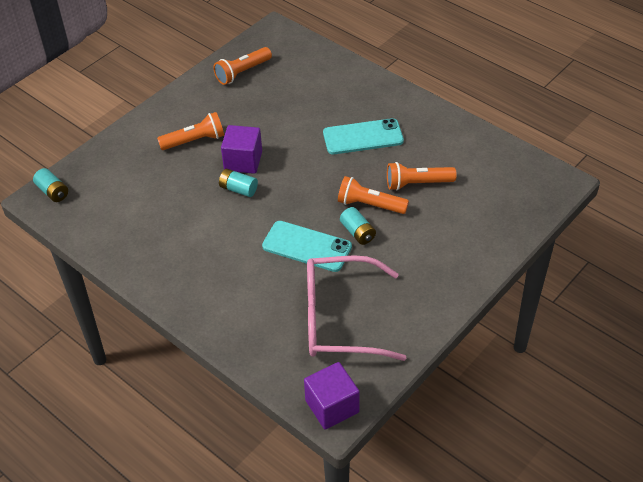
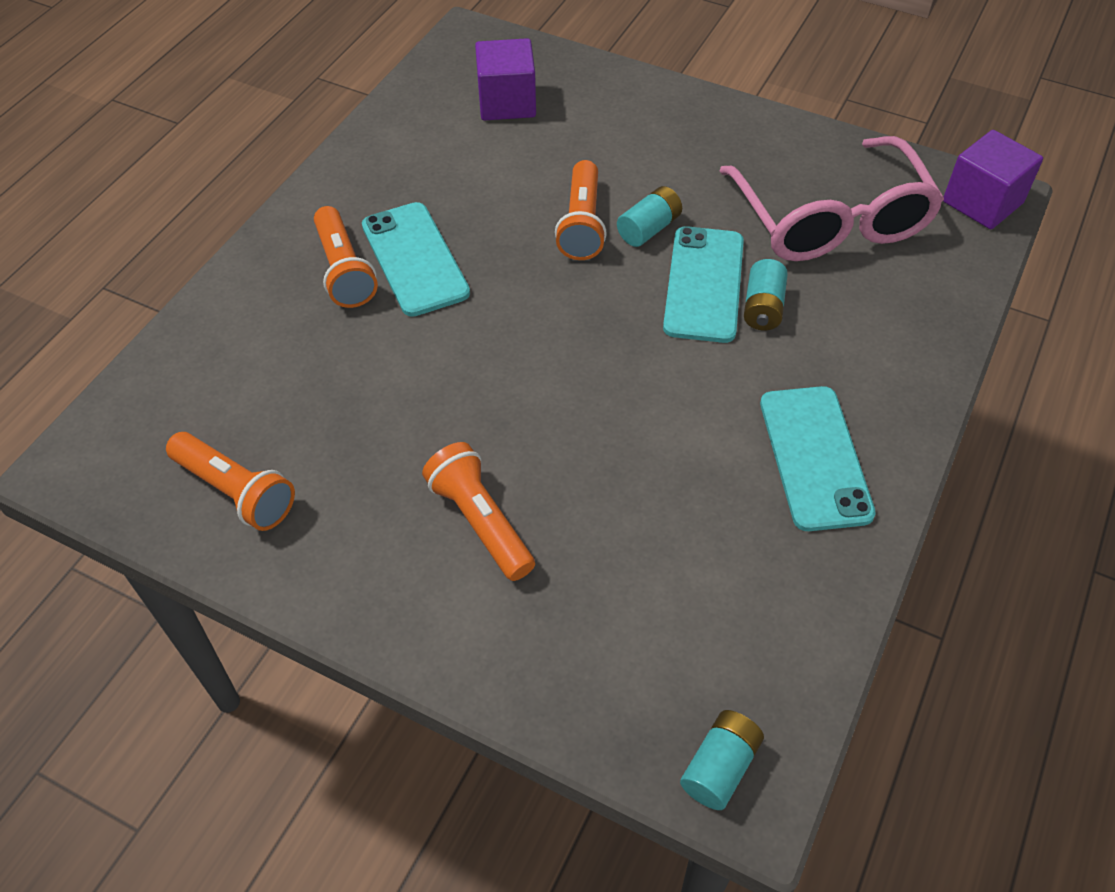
camera: 105 degrees left, 5 degrees up
(177, 261) = (815, 457): none -> turquoise phone
(238, 189) = (600, 409): turquoise battery -> turquoise battery (763, 307)
(243, 161) = (521, 421): purple cube -> purple cube (507, 102)
(417, 183) = (515, 177): orange flashlight -> orange flashlight (344, 271)

